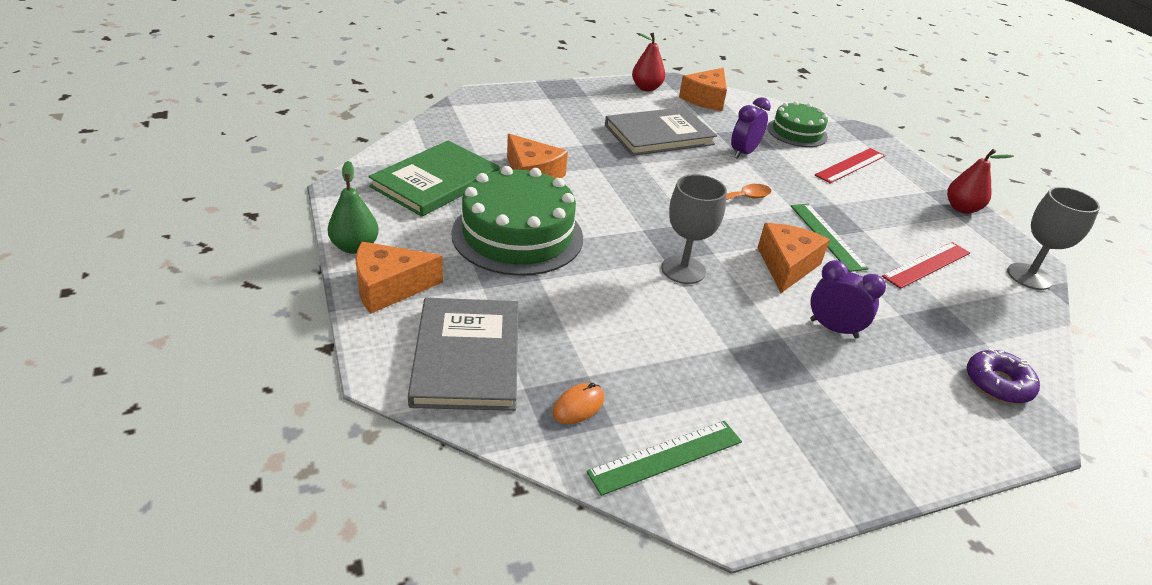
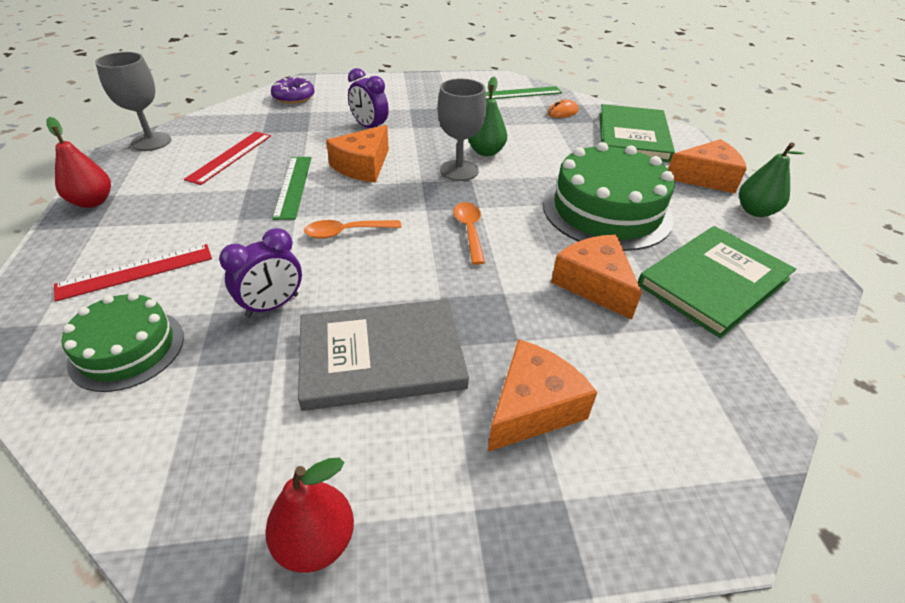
camera: 165 degrees left, 5 degrees up
(467, 356) = (632, 136): grey book -> green book
(642, 207) = (469, 231): none -> orange spoon
(665, 301) = (486, 152): none -> green pear
(705, 99) = (203, 477): orange cheese -> orange cheese (532, 407)
(926, 264) = (230, 157): red ruler -> red ruler turned 45 degrees counterclockwise

